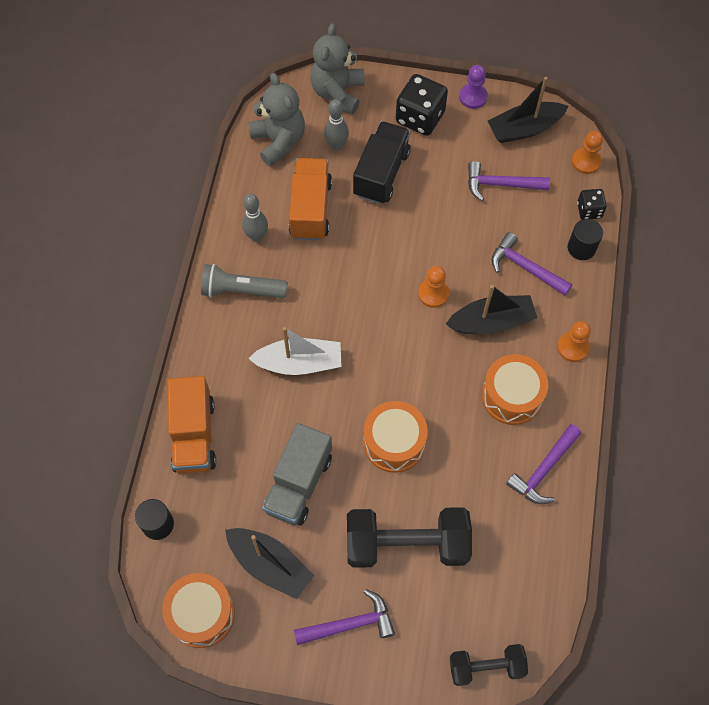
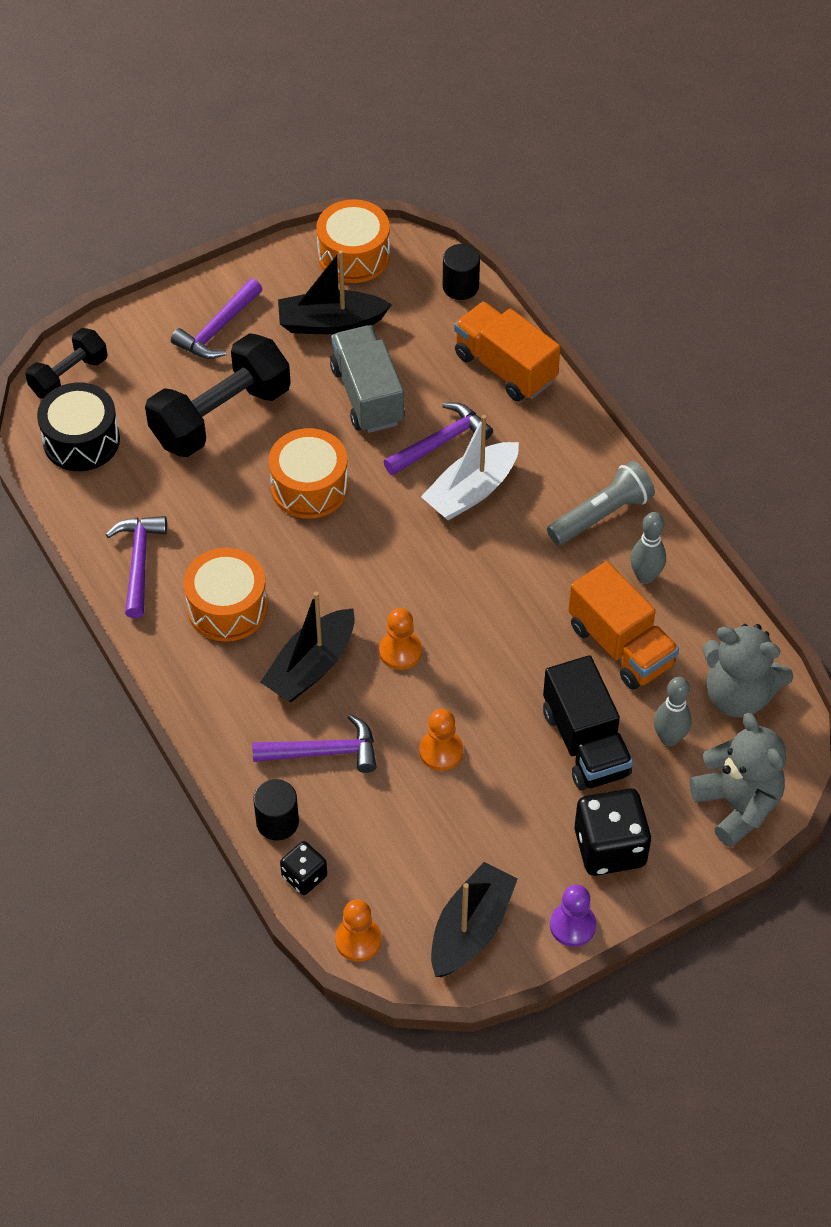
camera: 140 degrees right, 10 degrees down
(500, 184) = (436, 831): purple hammer -> purple hammer (441, 442)
(516, 599) = (81, 440): none -> black drum
(572, 347) = (200, 701): orange pawn -> orange pawn (441, 751)

